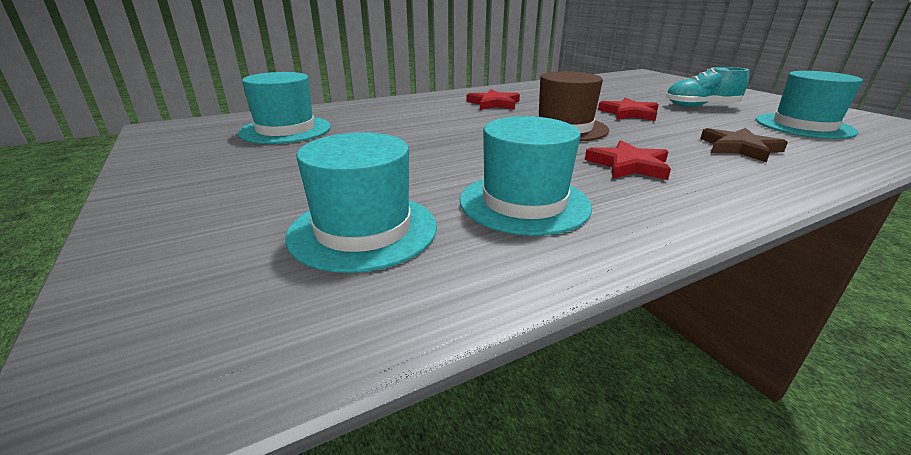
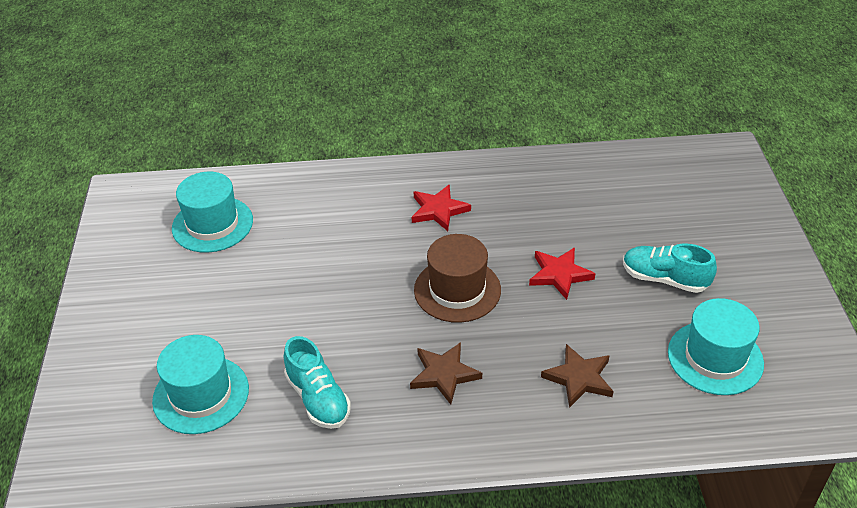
camera: 25 degrees right, 15 degrees up
(524, 203) = (318, 398): turquoise hat -> turquoise shoe
(629, 165) = (444, 374): red star -> brown star

